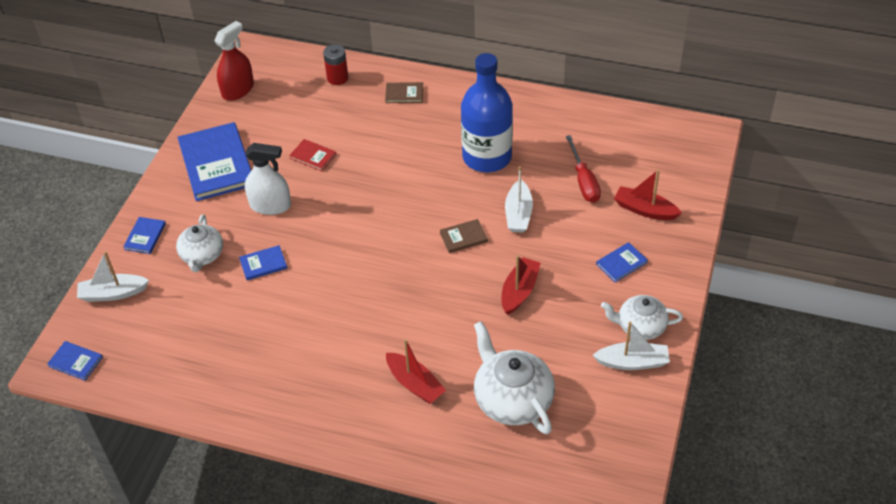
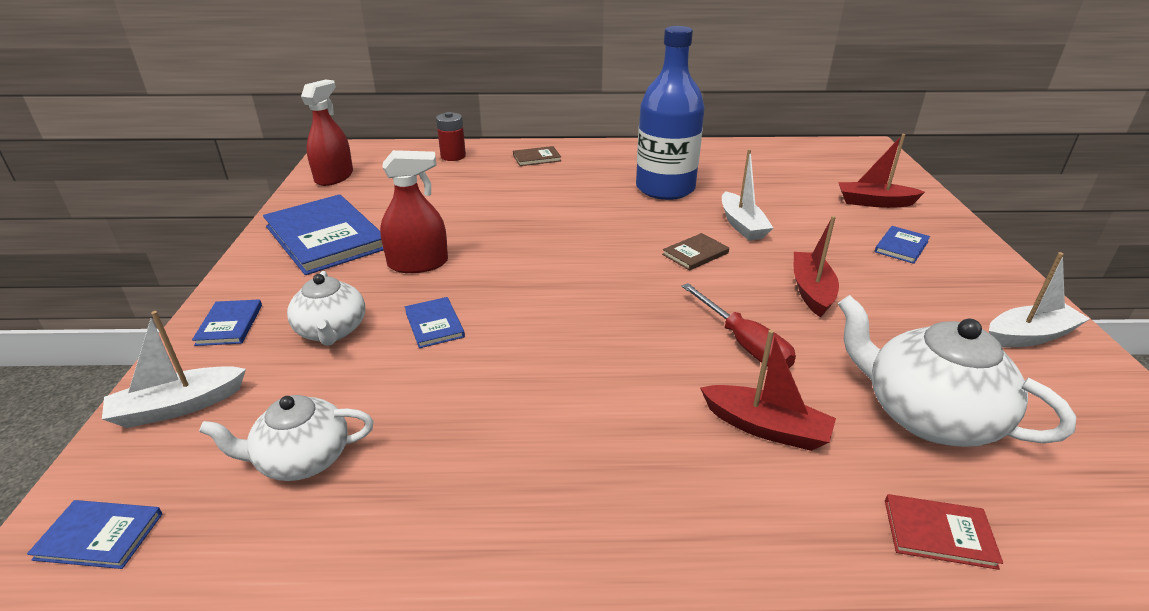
camera: 20 degrees left, 15 degrees down
(263, 264) = (434, 324): blue book -> blue book turned 75 degrees counterclockwise
(270, 205) = (418, 264): white spray bottle -> red spray bottle
(313, 156) = (455, 214): red book -> red book (938, 533)
(583, 181) = (787, 191): red screwdriver -> red screwdriver (744, 343)
(640, 326) = (992, 298): white teapot -> white teapot (302, 459)

